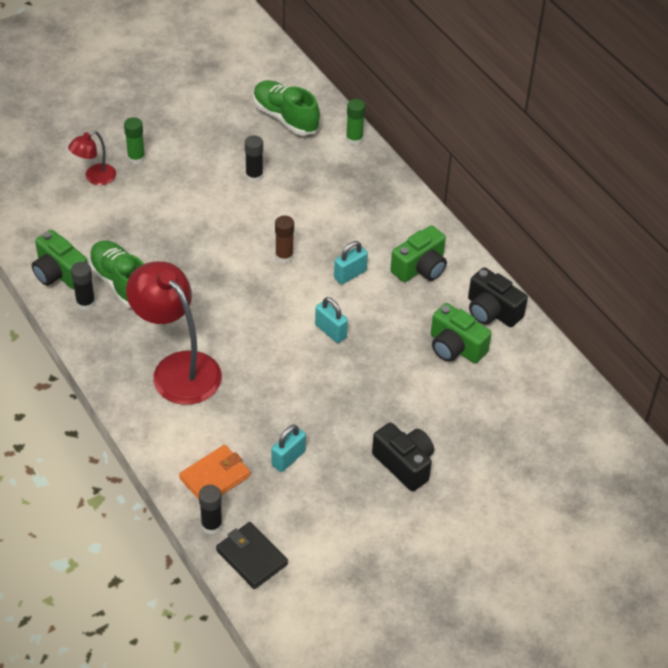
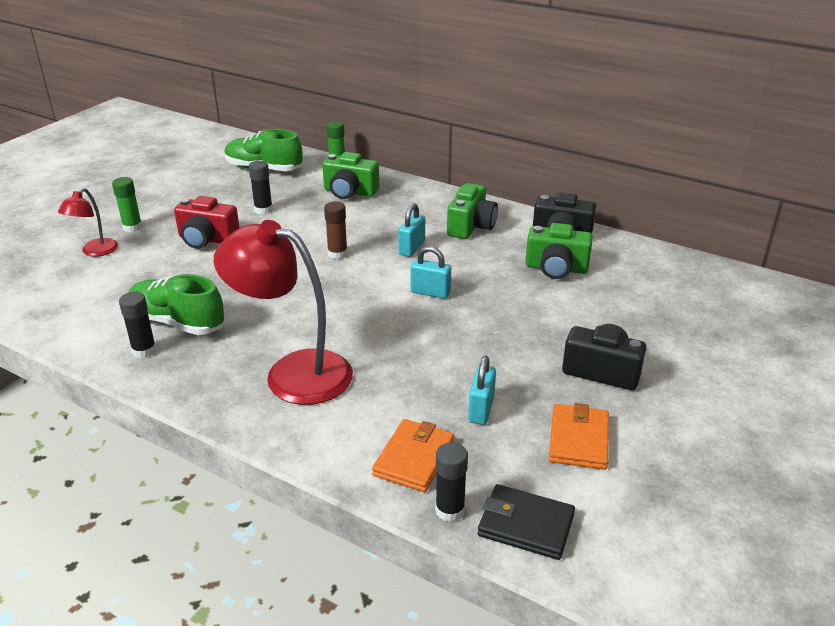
camera: 25 degrees left, 15 degrees down
(59, 273) = (96, 335): green camera -> green camera (350, 192)
(188, 197) = (207, 239): none -> red camera
(337, 513) = (578, 440): none -> orange wallet

